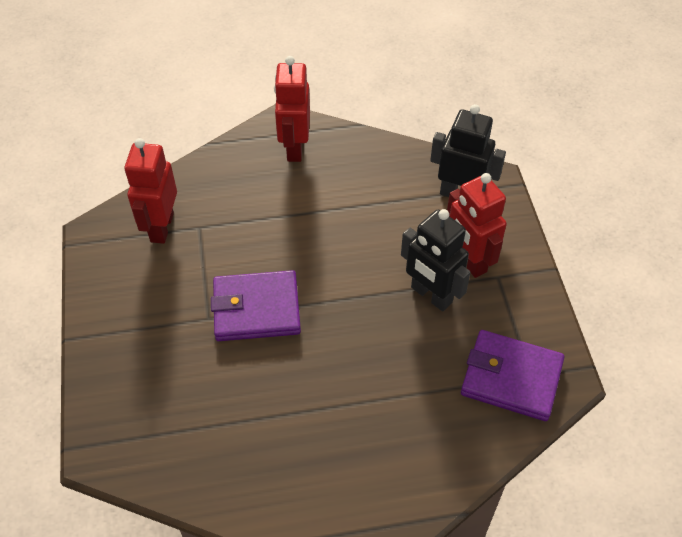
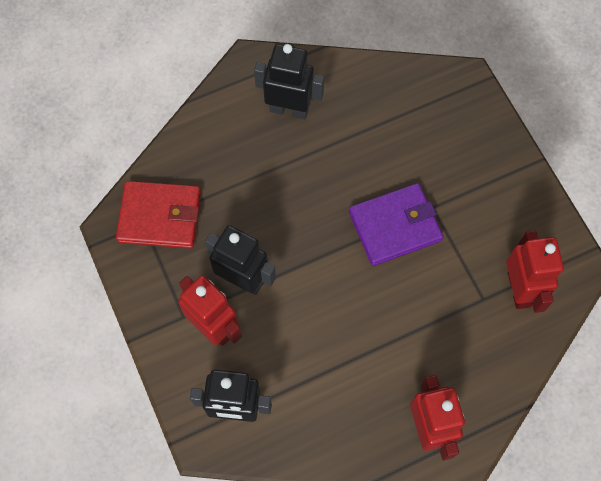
camera: 165 degrees right, 15 degrees up
(330, 469) = (289, 109): none -> black robot
(511, 378) = (160, 217): purple wallet -> red wallet

